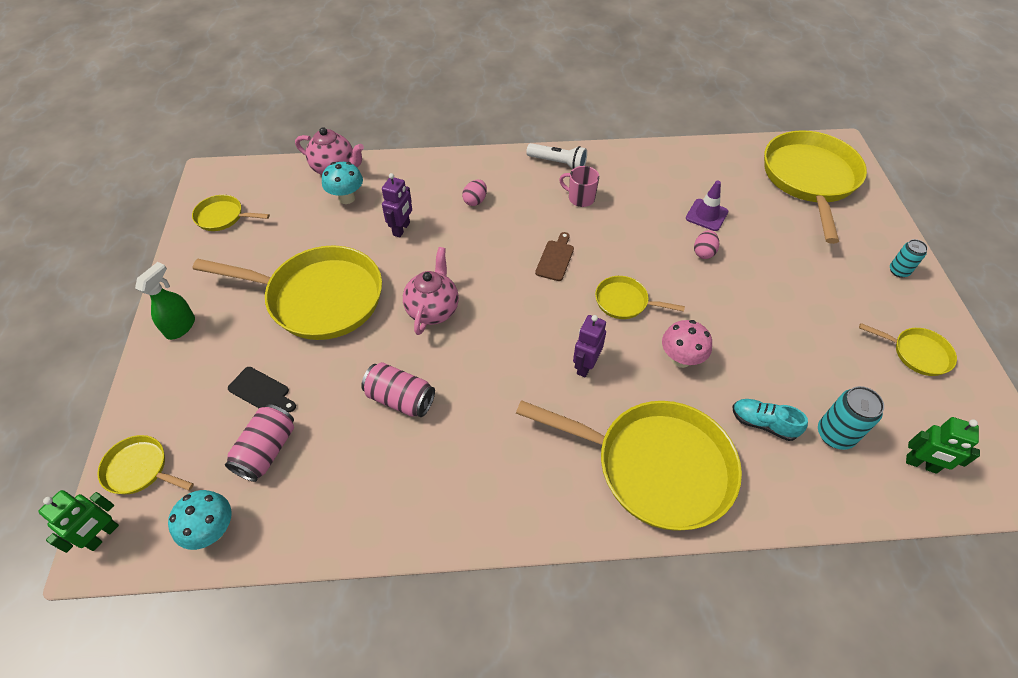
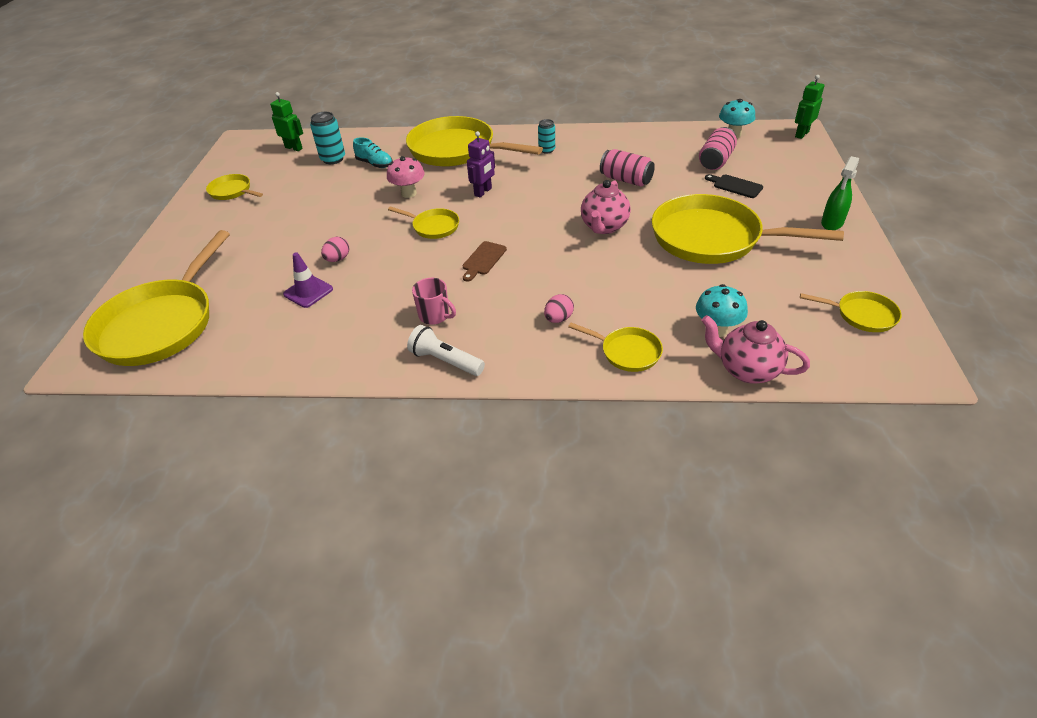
camera: 170 degrees left, 10 degrees down
(140, 469) = (800, 155): yellow pan -> yellow pan (627, 352)
(401, 229) = (642, 293): purple robot -> none
(898, 271) = (178, 239): turquoise can -> turquoise can (547, 150)

